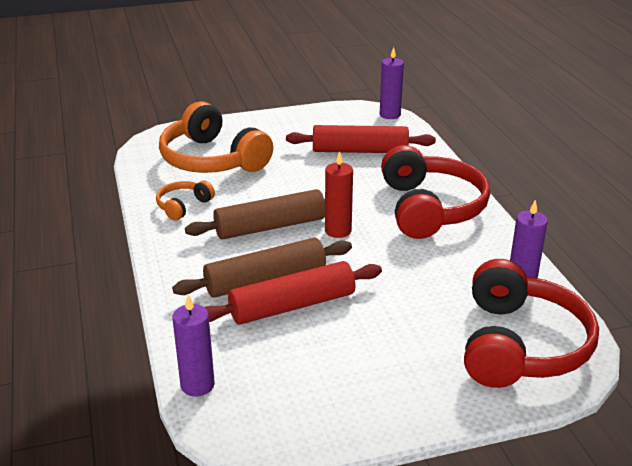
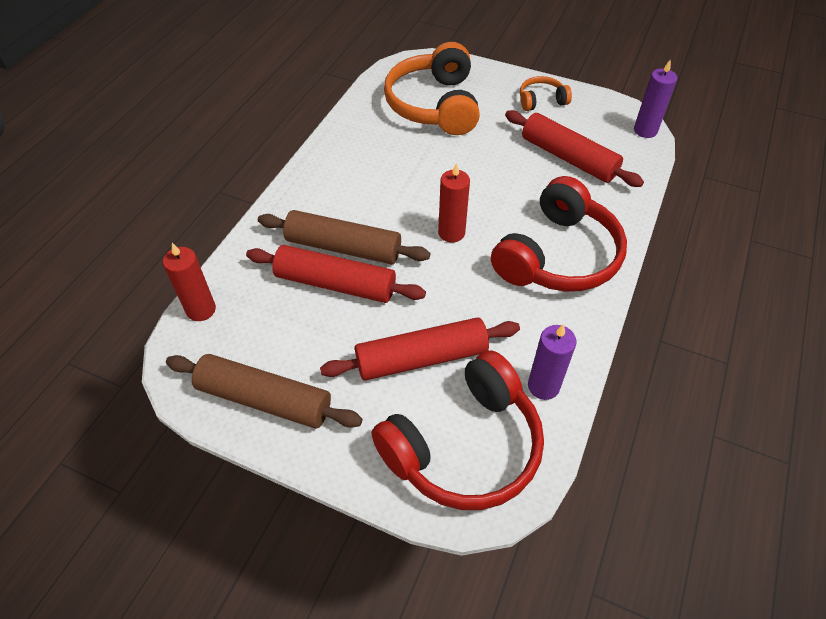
camera: 40 degrees right, 20 degrees up
(183, 206) = (363, 141): orange headphones -> orange headphones (541, 101)
(197, 385) = (201, 310): purple candle -> red candle
(270, 227) = (404, 198): brown rolling pin -> brown rolling pin (264, 399)
(422, 314) = (421, 358): none -> red rolling pin

